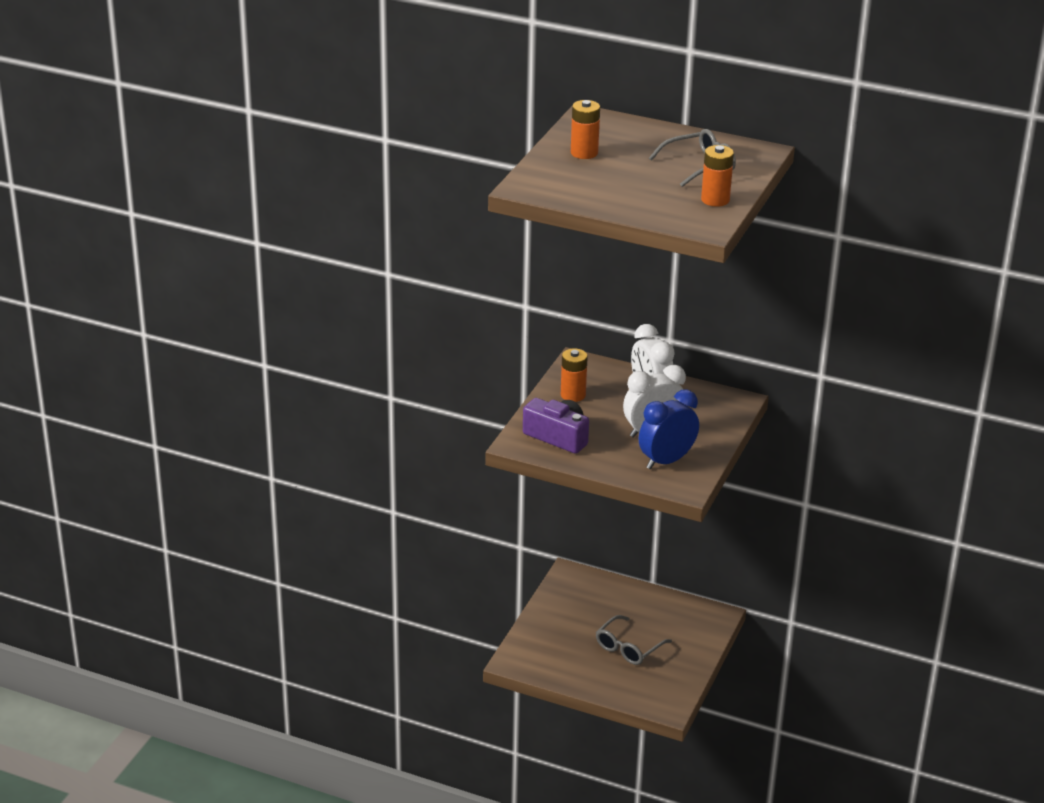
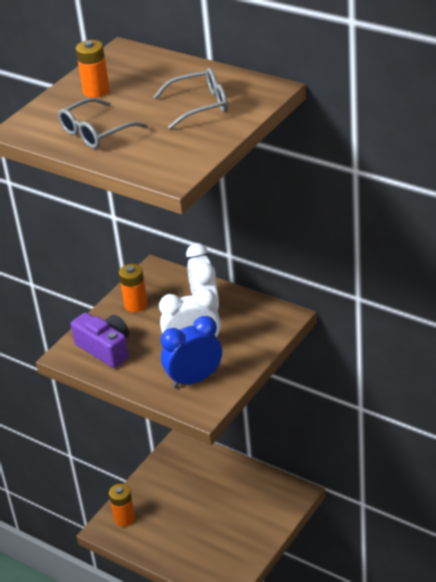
camera: 15 degrees right, 5 degrees up
(628, 648) = (208, 522): grey glasses -> grey glasses (96, 132)
(715, 200) = (196, 144): orange battery -> orange battery (124, 518)

